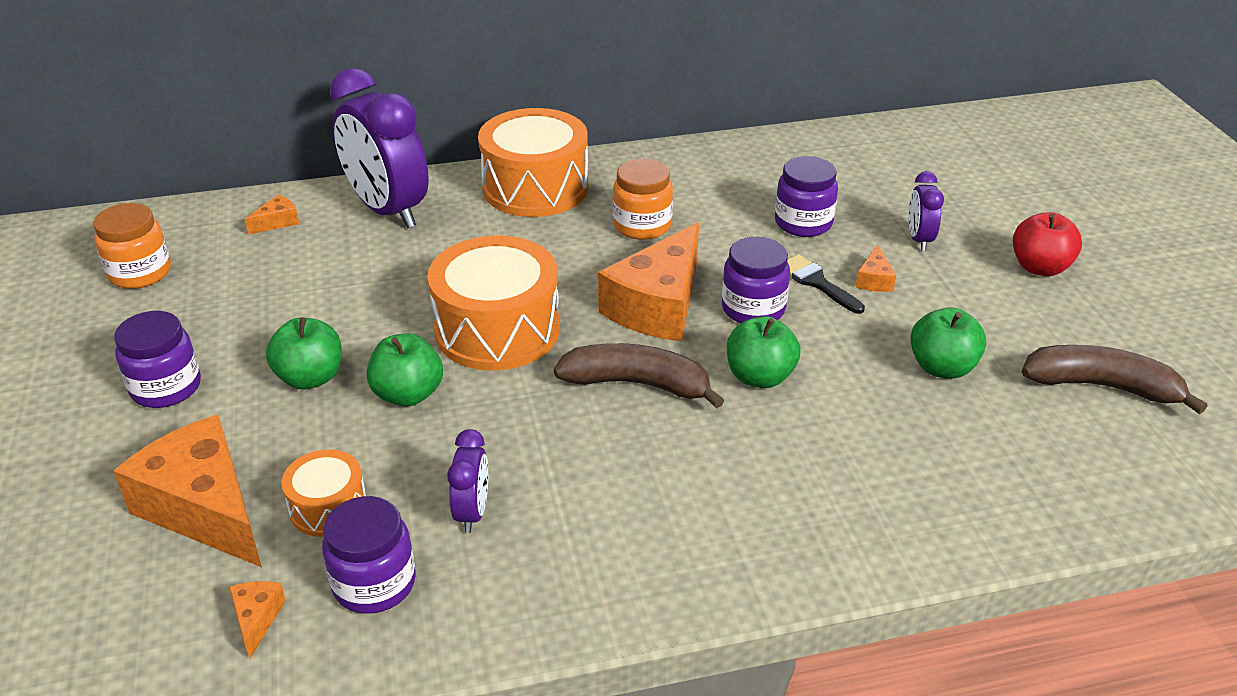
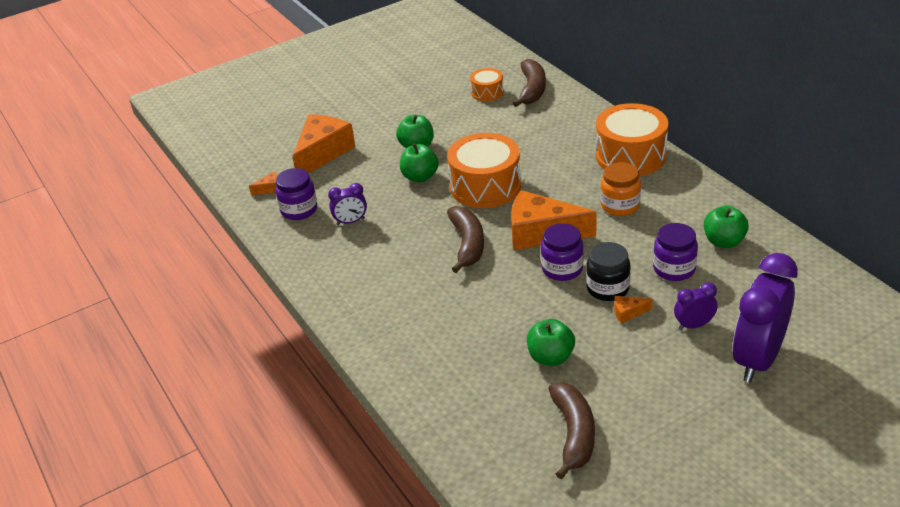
camera: 75 degrees right, 0 degrees up
(140, 273) = (464, 72): orange jar -> none
(166, 387) = (389, 113): purple jar -> none
(277, 222) = (532, 90): orange cheese -> brown banana
(328, 507) = (336, 182): orange drum -> orange drum (487, 92)
(388, 210) = (568, 117): purple clock -> purple clock (758, 359)
(759, 377) = (498, 285): green apple -> green apple (724, 241)
(816, 282) = (607, 288): black brush -> black jar
(1040, 267) = (701, 390): red apple -> none

